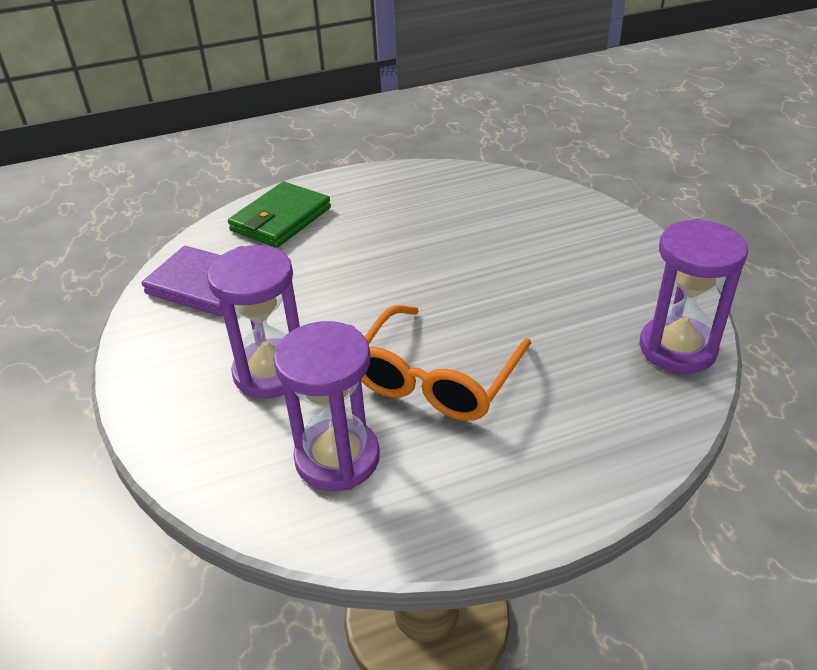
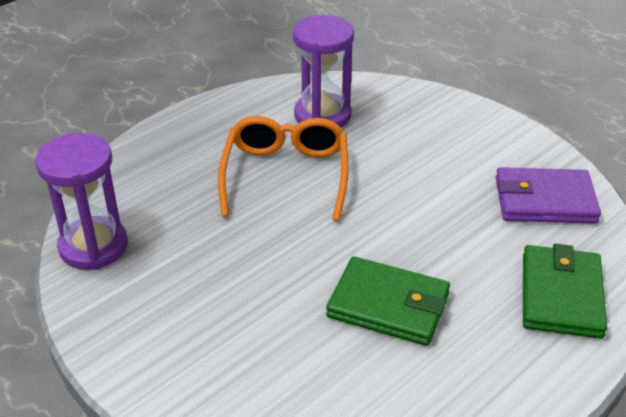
camera: 155 degrees right, 0 degrees up
(271, 372) = (412, 150): purple hourglass -> none
(416, 240) = (388, 305): none -> green wallet

